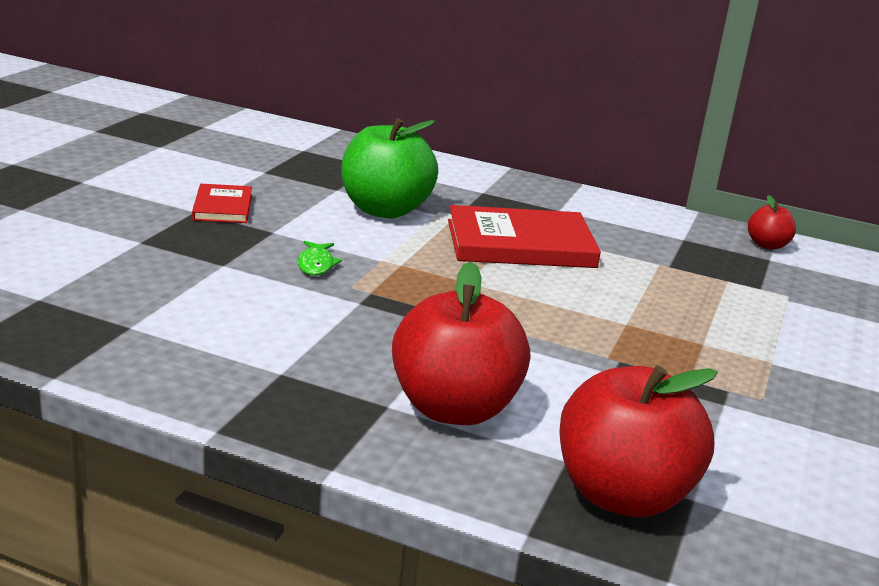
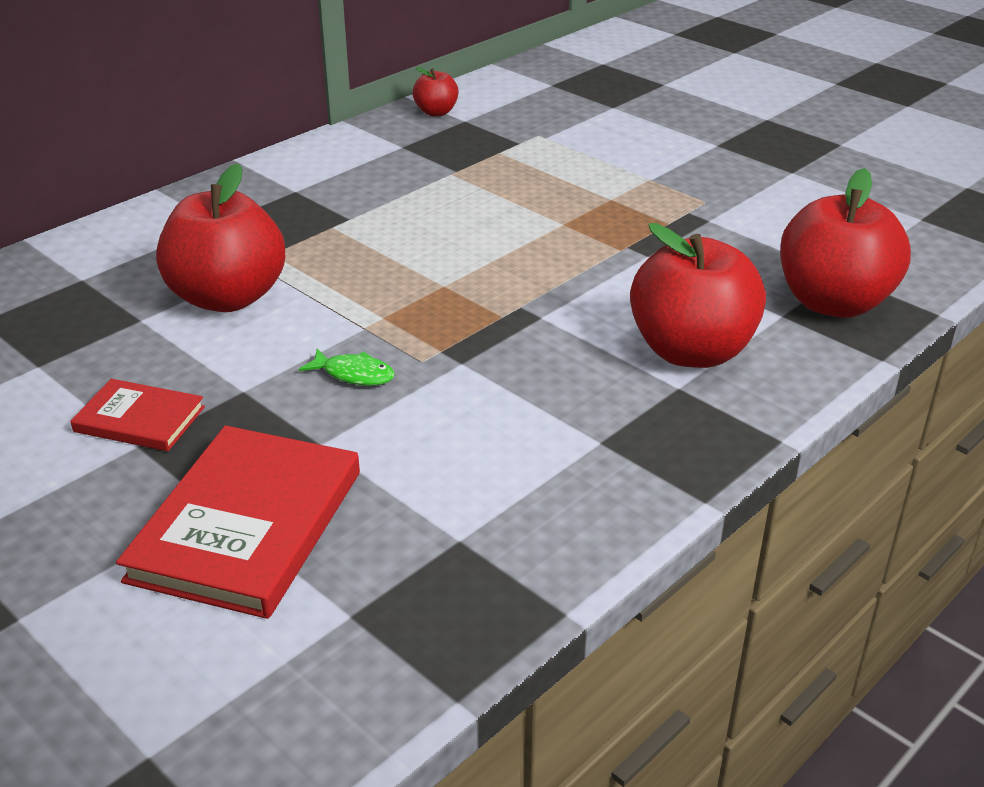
camera: 65 degrees left, 10 degrees up
(385, 210) = (228, 298): green apple -> red apple
(520, 244) = (367, 234): red book -> red book (247, 525)

